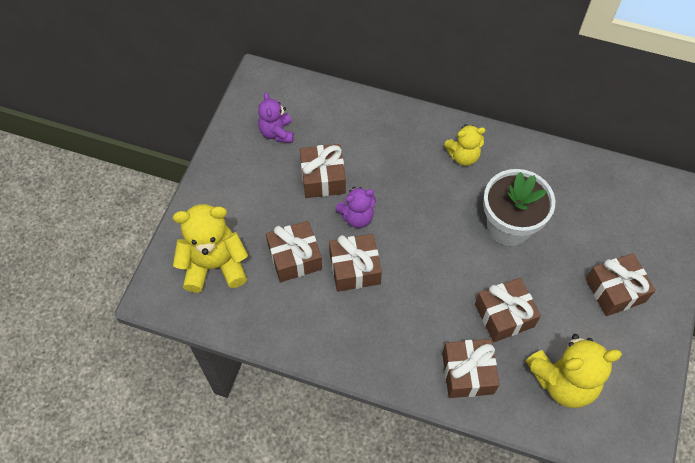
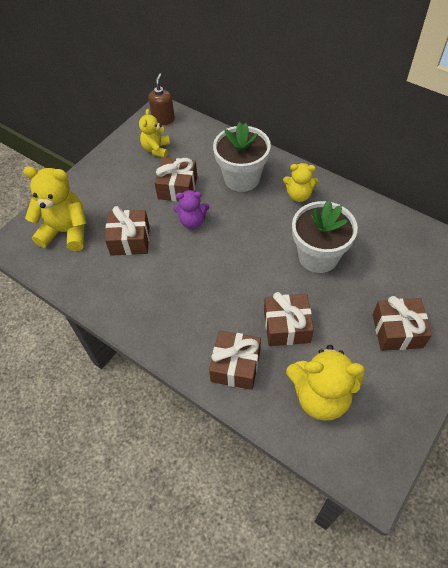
camera: 20 degrees right, 5 degrees down
(268, 89) = (163, 119): none -> brown soap dispenser
(277, 132) = (156, 149): purple teddy bear -> yellow teddy bear
(354, 269) = (174, 259): brown gift -> none
(392, 149) = (242, 178): none -> white flower pot

